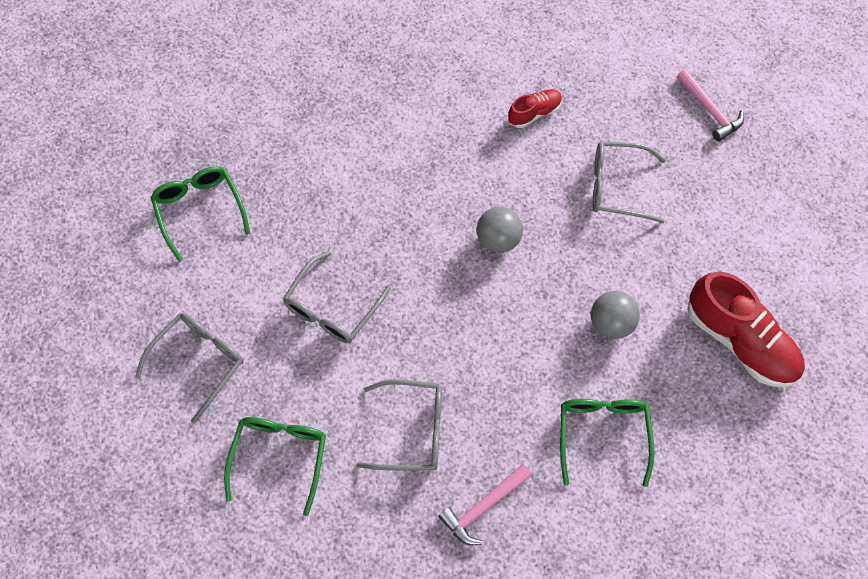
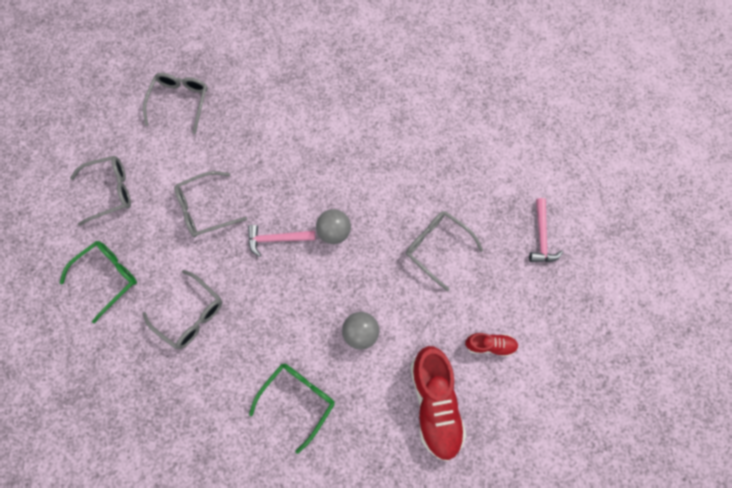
camera: 35 degrees right, 5 degrees up
(200, 210) = (180, 102): green glasses -> grey glasses
(483, 507) = (193, 391): pink hammer -> pink hammer (277, 239)
(534, 113) = (422, 166): red shoe -> red shoe (490, 345)

